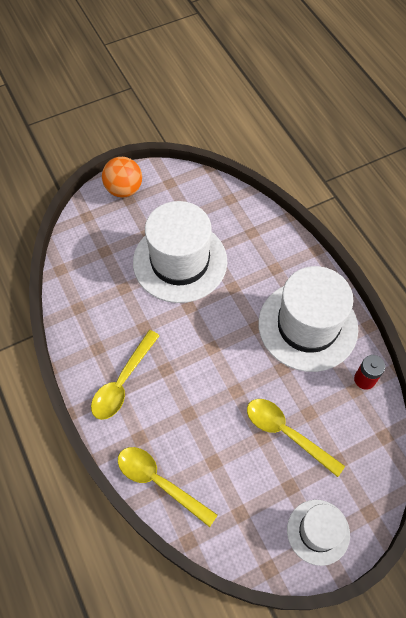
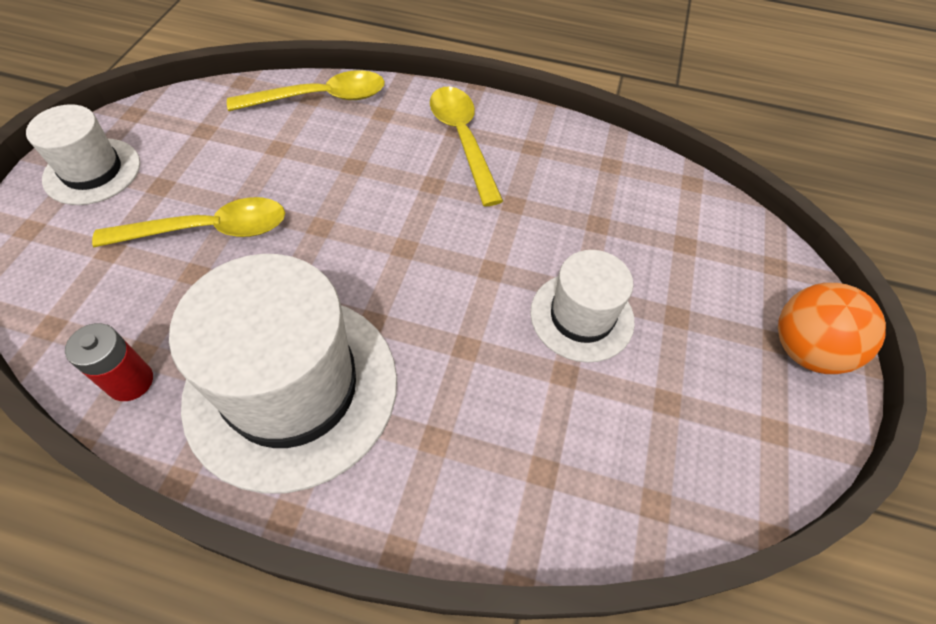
camera: 130 degrees right, 5 degrees down
(180, 261) = (582, 316): white hat -> white hat, size x0.54

